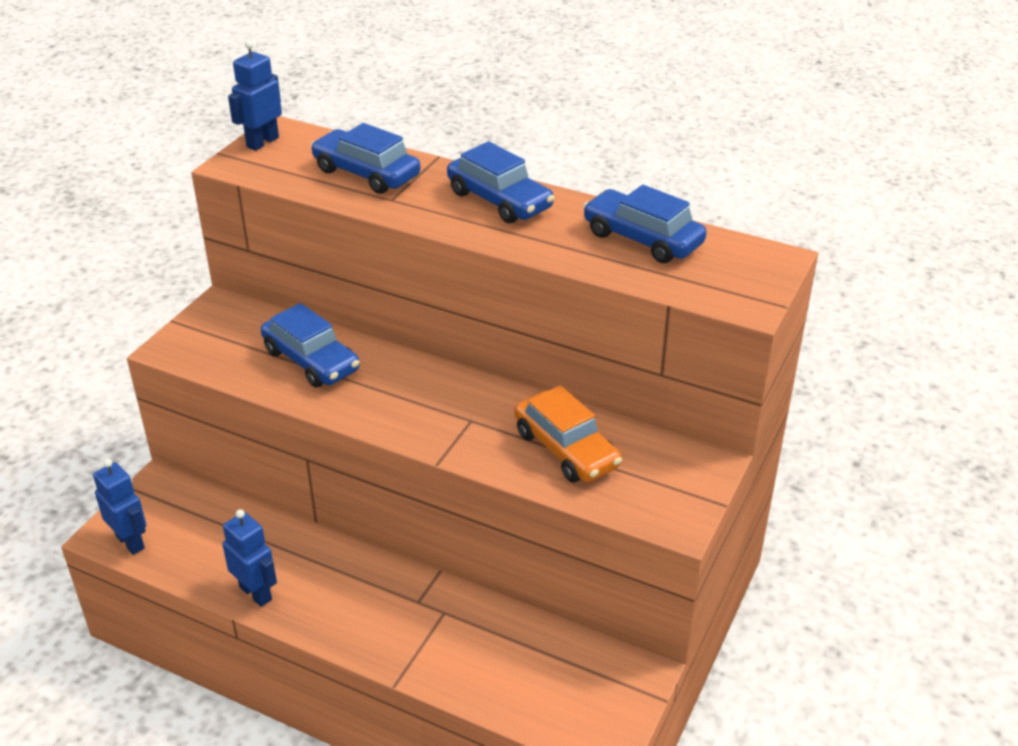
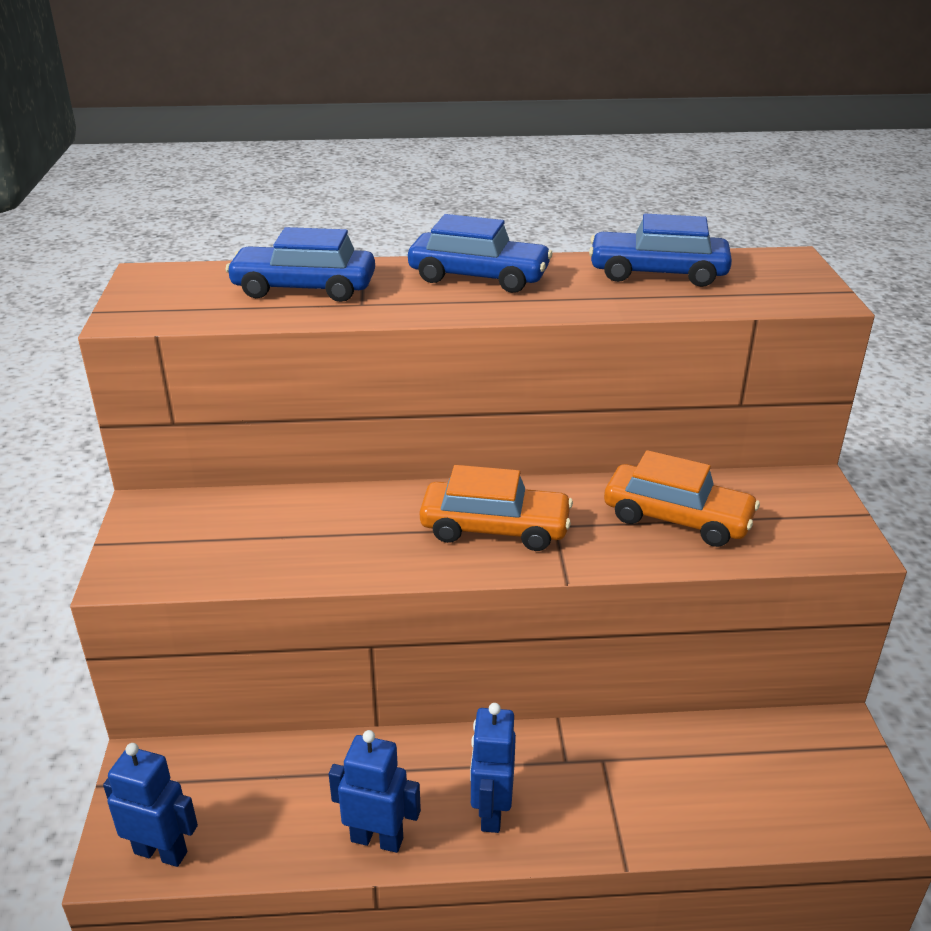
camera: 30 degrees left, 5 degrees down
(262, 142) = (141, 289): blue robot -> blue robot (491, 811)
(311, 360) = (318, 528): blue car -> none
(426, 406) = (495, 528): none -> orange car

